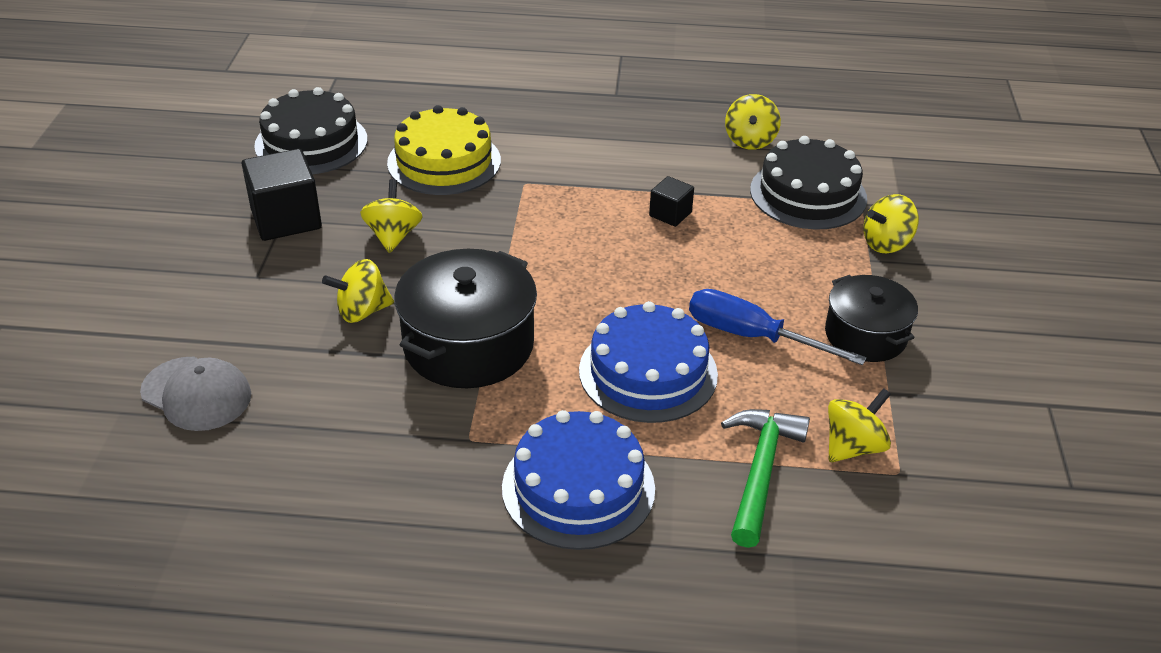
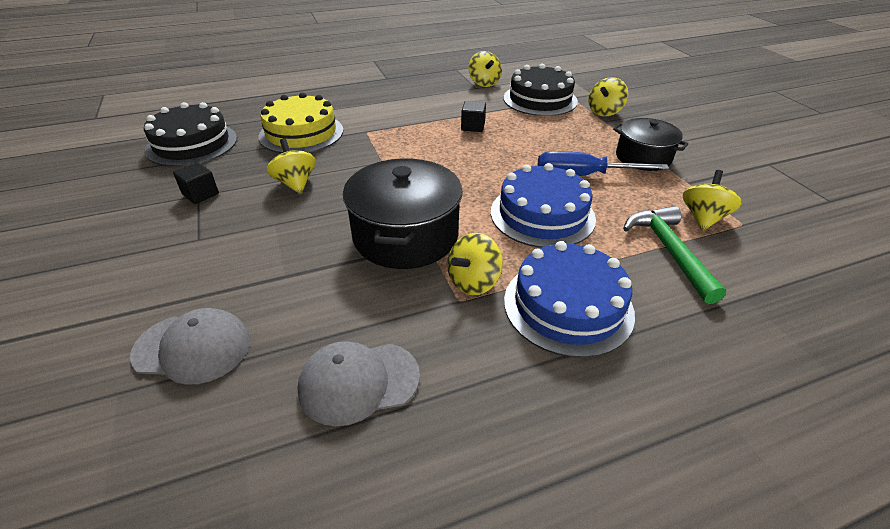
camera: 25 degrees left, 0 degrees up
(286, 219) = (200, 194): black cube -> black cube, size x0.54
(318, 481) = (358, 382): none -> grey cap
(362, 311) = (305, 238): yellow spinning top -> yellow spinning top (473, 282)

